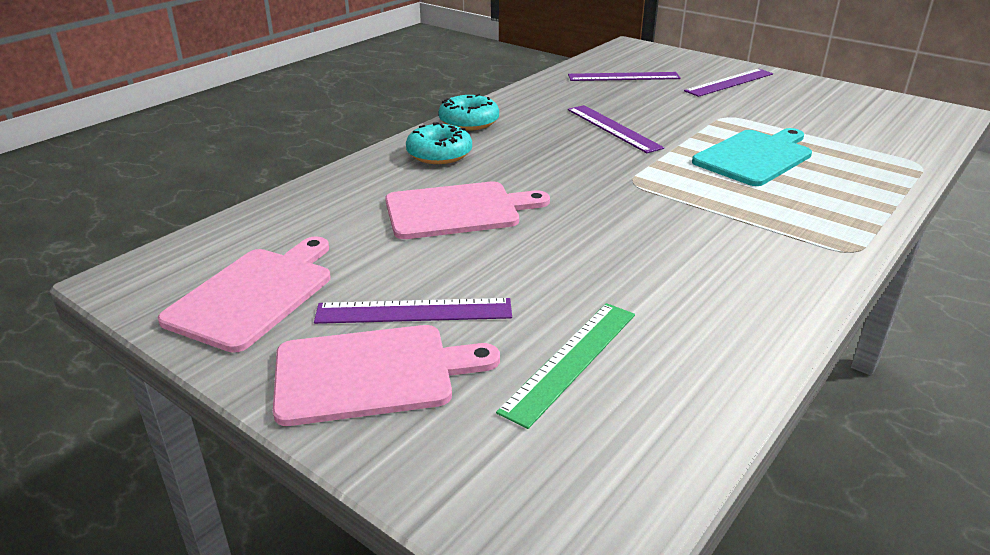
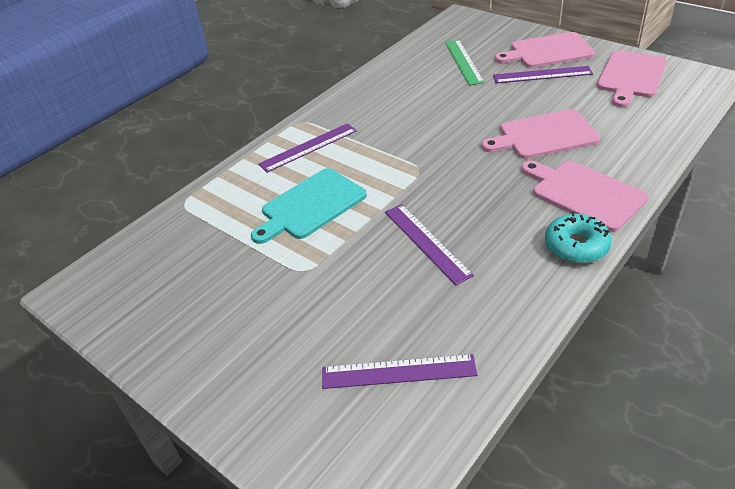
camera: 175 degrees left, 10 degrees up
(439, 154) = (584, 193): turquoise donut -> pink cutting board
(571, 360) = (463, 61): green ruler -> green ruler turned 45 degrees counterclockwise
(729, 82) = (261, 358): purple ruler -> purple ruler (308, 147)

